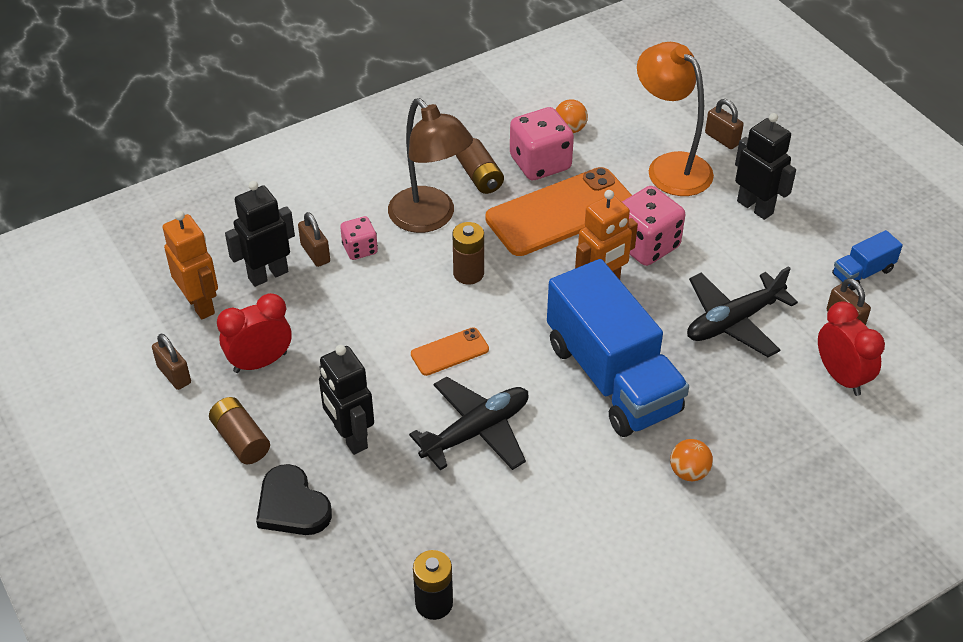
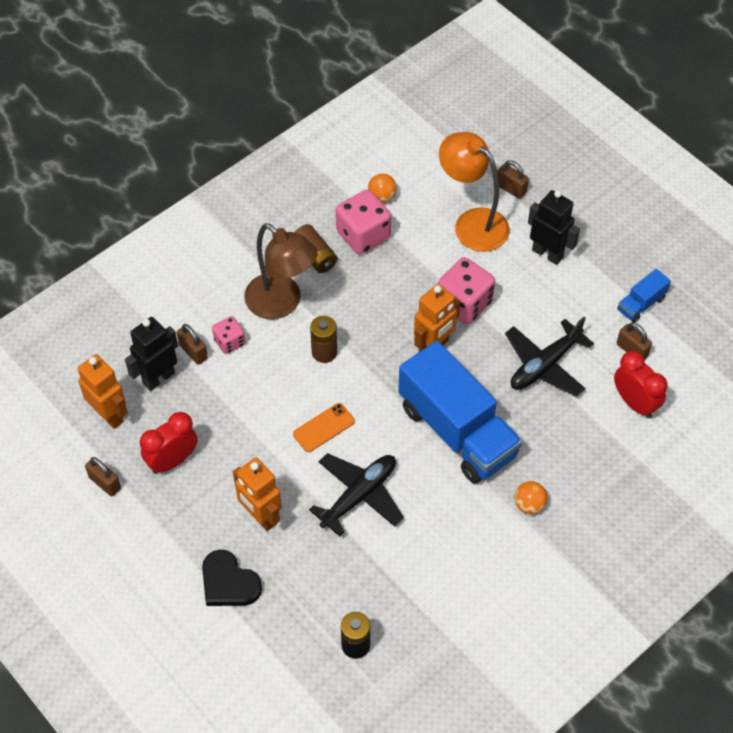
camera: 10 degrees left, 10 degrees up
(241, 440) = (174, 532): brown battery -> none
(350, 437) = (261, 516): black robot -> orange robot
(561, 212) = (389, 282): orange phone -> none

